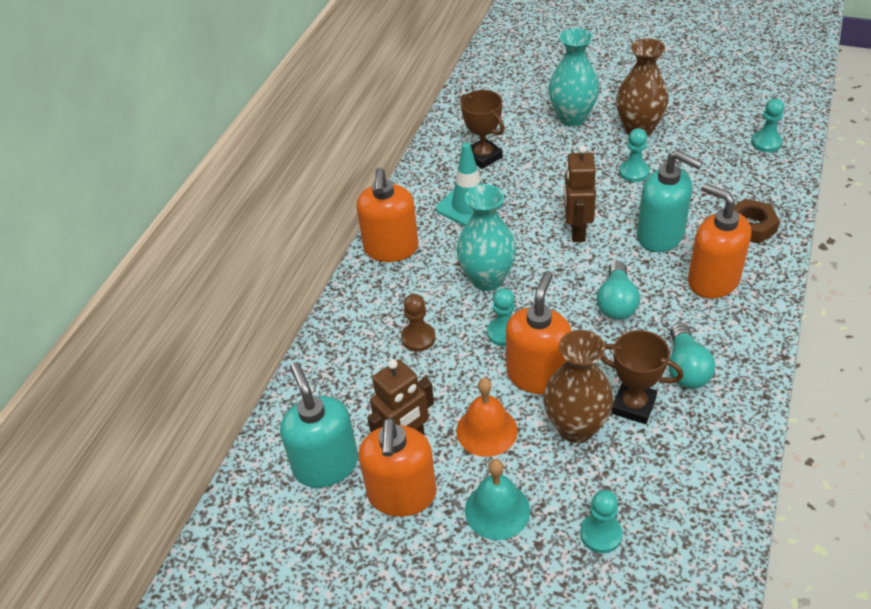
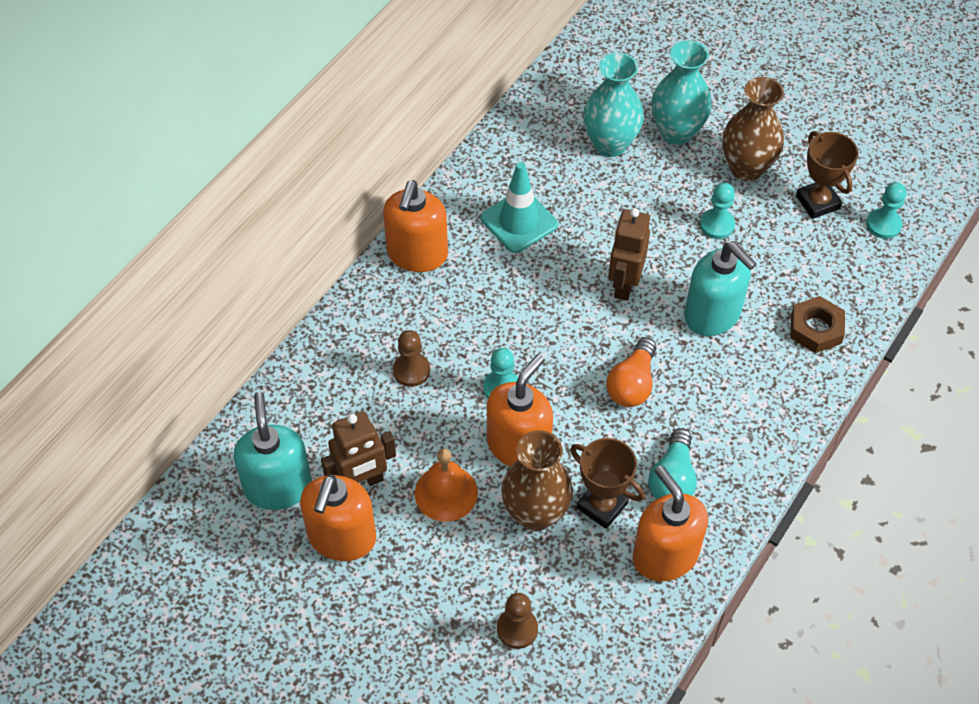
camera: 10 degrees right, 10 degrees up
(483, 157) = (556, 160): brown trophy -> brown trophy (817, 202)
(487, 279) = (506, 319): turquoise vase -> turquoise vase (610, 144)
(497, 510) = (427, 578): turquoise bell -> none
(601, 534) = (517, 629): turquoise pawn -> brown pawn
(616, 302) = (632, 384): turquoise light bulb -> orange light bulb
(713, 280) = (745, 385): orange soap dispenser -> orange soap dispenser (665, 555)

